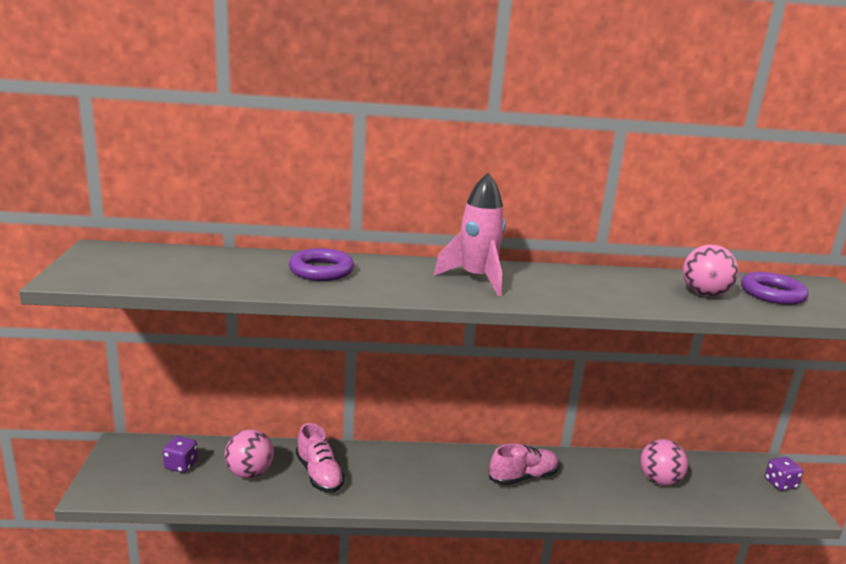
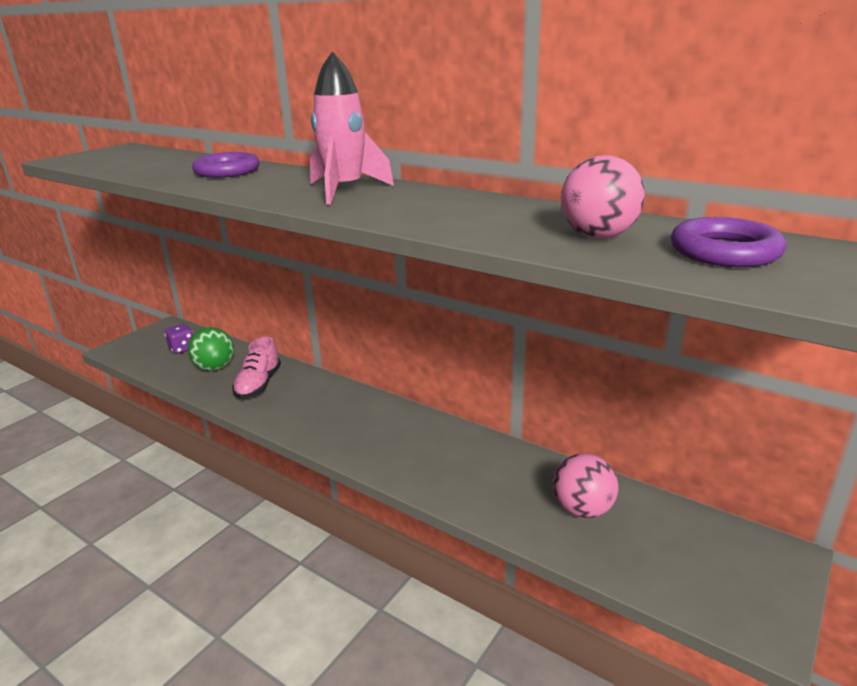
camera: 40 degrees right, 5 degrees up
(249, 473) = (215, 368): pink ball -> green ball
(523, 477) = (426, 448): pink shoe -> none
(780, 484) = (773, 585): purple dice -> none

